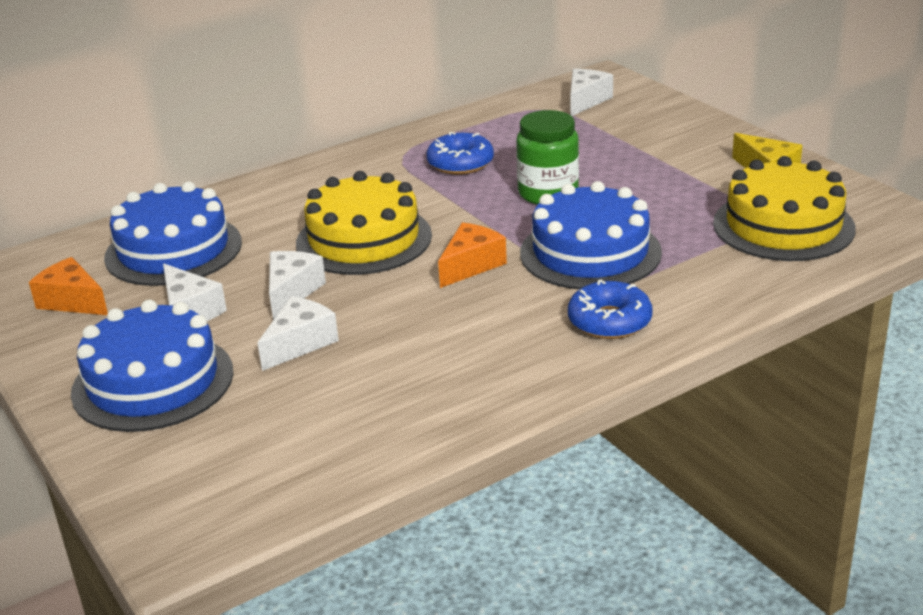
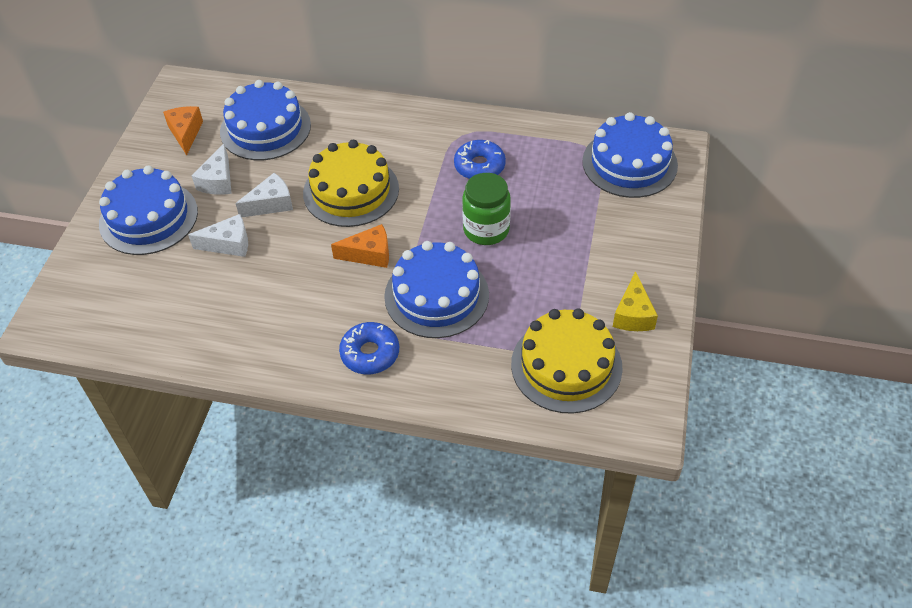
camera: 45 degrees right, 20 degrees up
(586, 101) = (629, 163): white cheese -> blue cake

